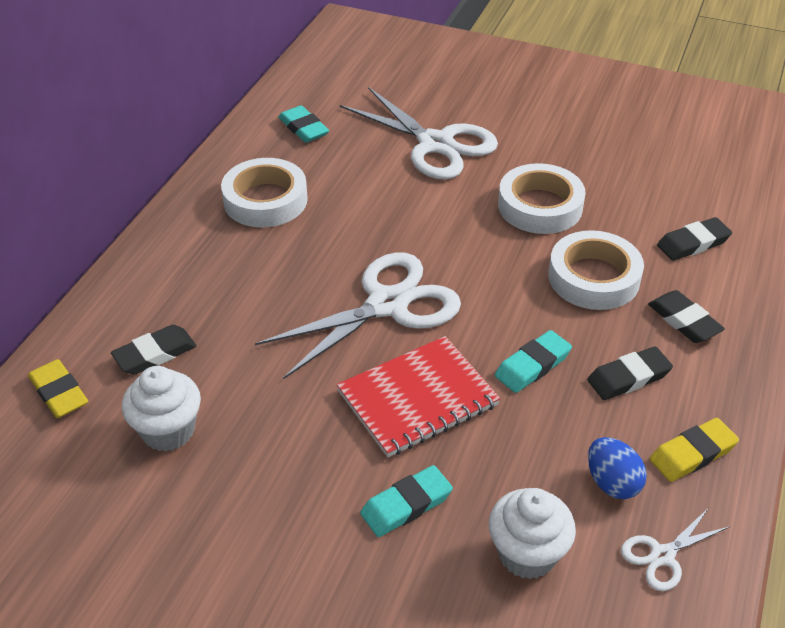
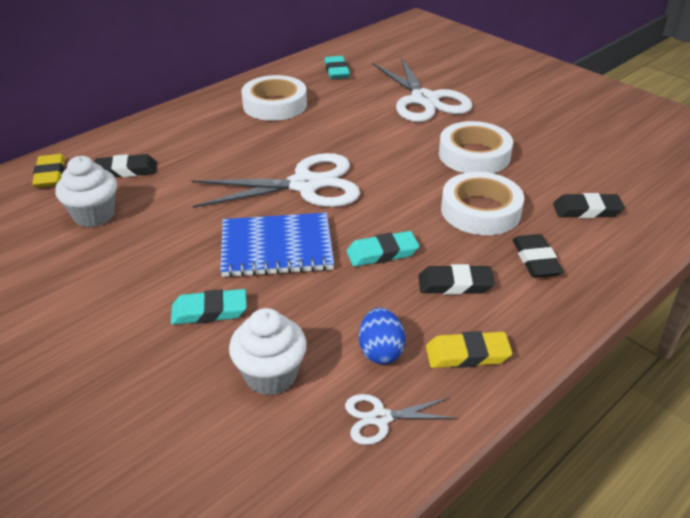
camera: 25 degrees right, 5 degrees down
(417, 398) = (276, 247): red notebook -> blue notebook

